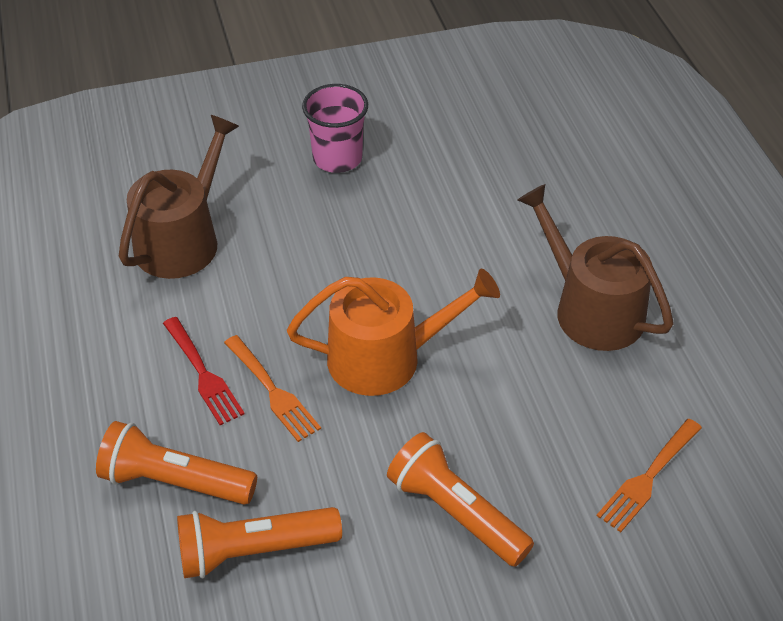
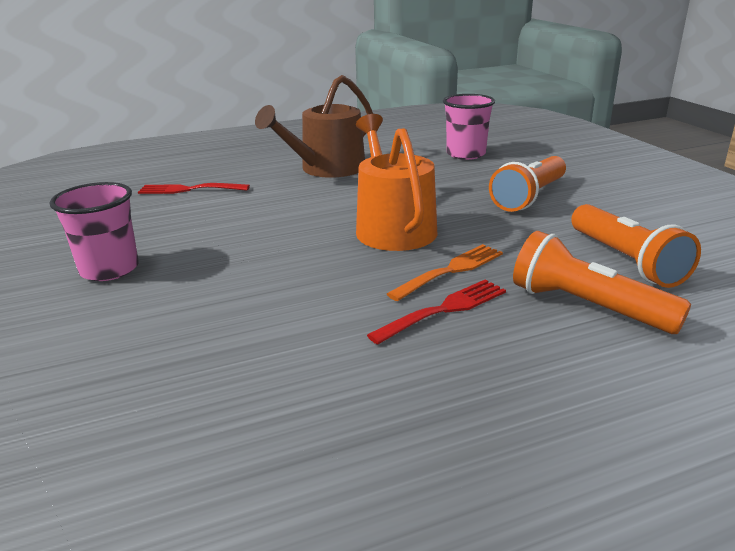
camera: 95 degrees left, 20 degrees down
(175, 481) = (587, 307): orange flashlight -> orange flashlight turned 120 degrees clockwise
(183, 239) = (226, 354): brown watering can -> none
(528, 187) = (189, 189): none -> red fork
(648, 478) = (466, 154): orange fork -> pink cup

